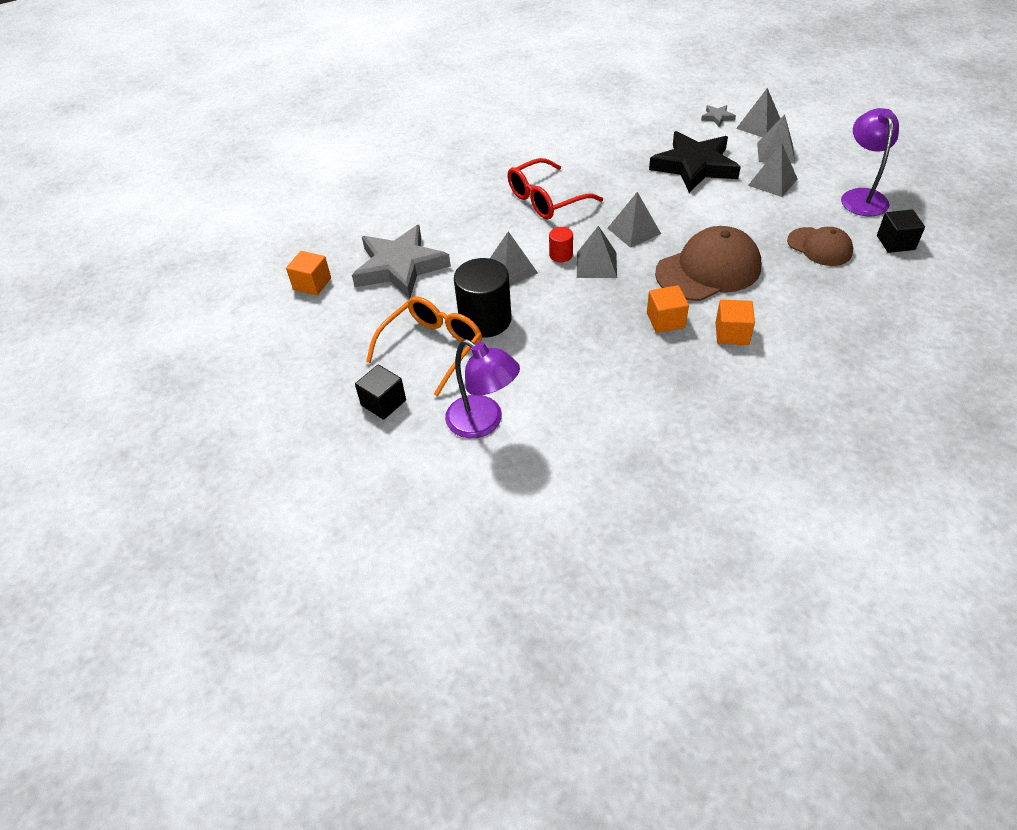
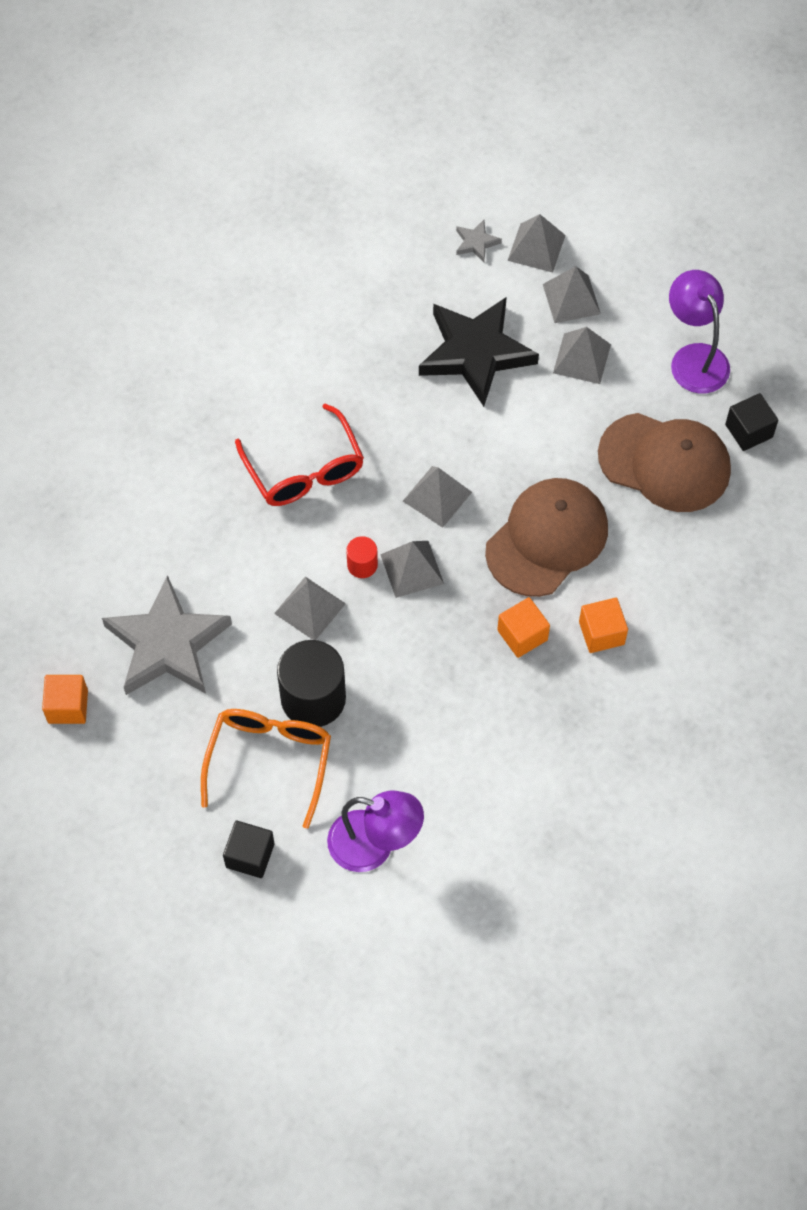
camera: 25 degrees left, 15 degrees up
(546, 200) = (304, 470): red glasses -> red glasses turned 60 degrees counterclockwise
(819, 247) = (665, 462): brown cap -> brown cap, size x1.66

